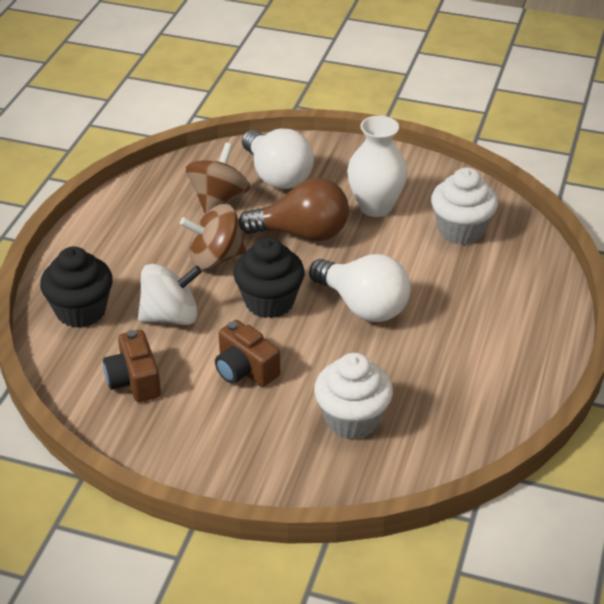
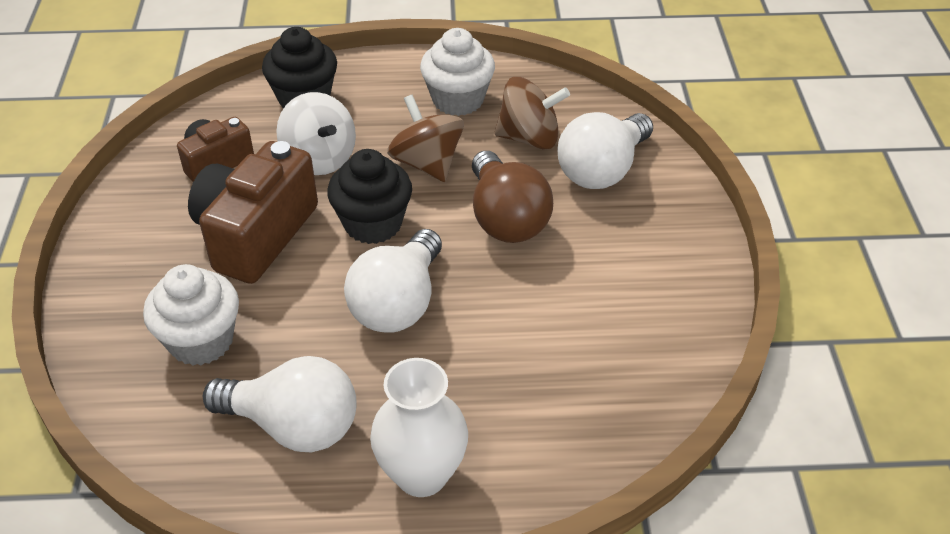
camera: 70 degrees right, 5 degrees up
(245, 370) = (256, 234): brown camera -> brown camera, size x1.75
(375, 206) = (595, 269): white vase -> white vase (422, 474)
(459, 381) = (293, 426): none -> white light bulb
(461, 230) = (594, 364): white cupcake -> white cupcake (458, 100)

